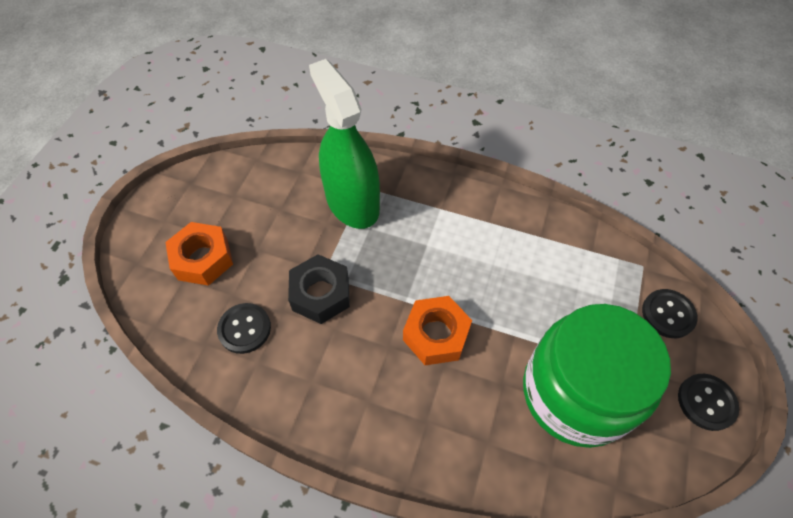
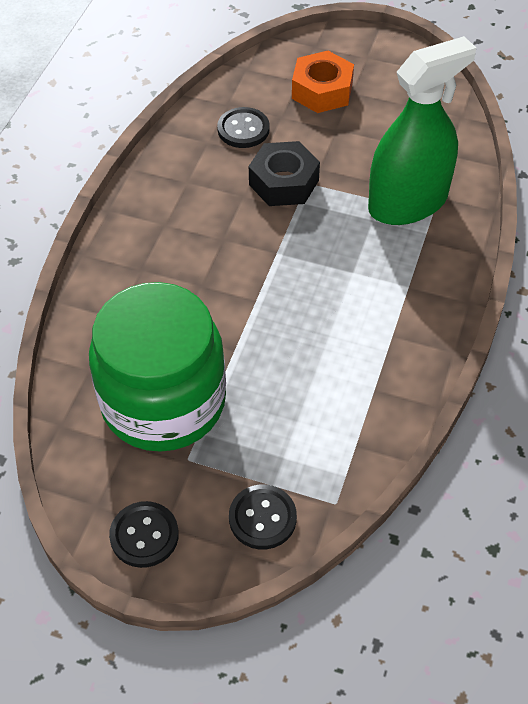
camera: 90 degrees right, 5 degrees down
(436, 335) = (235, 278): orange nut -> none

